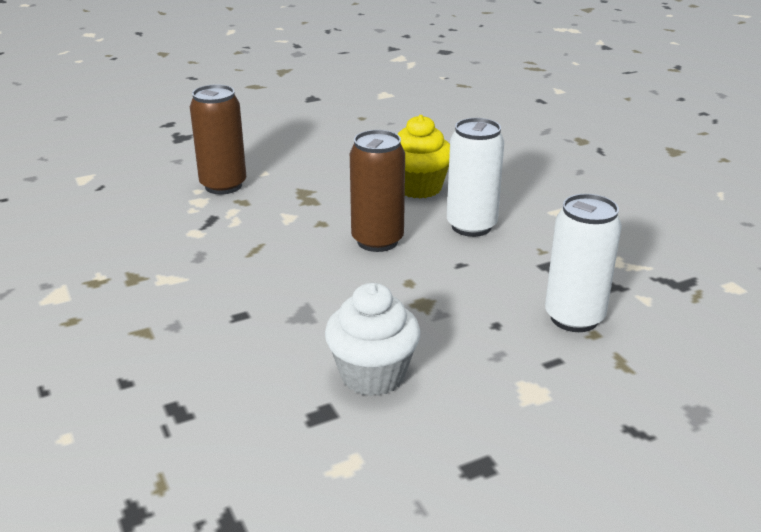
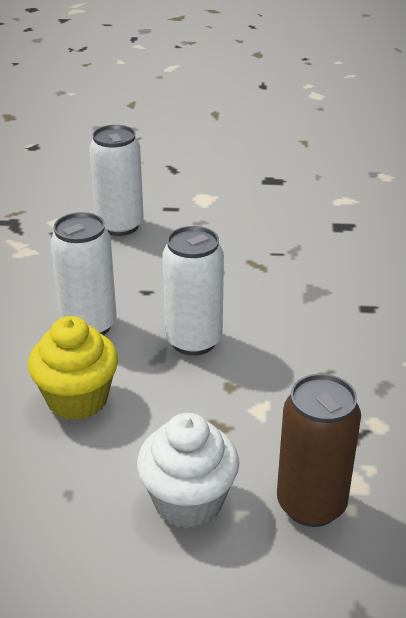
camera: 150 degrees left, 5 degrees up
(372, 375) = (294, 235): white cupcake -> white cupcake (188, 501)
(377, 241) = (193, 341): brown can -> white can

